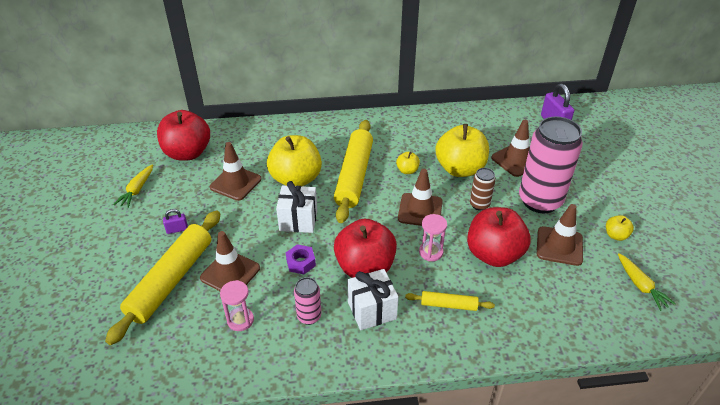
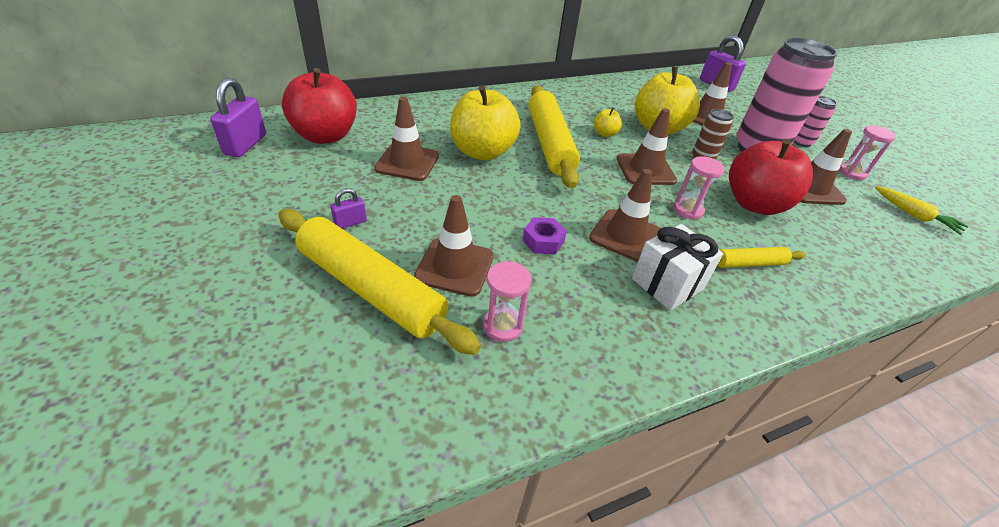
camera: 20 degrees left, 0 degrees up
(132, 156) = (246, 145): none -> purple padlock
(137, 190) = (269, 182): yellow carrot -> none
(171, 280) = (371, 288): yellow rolling pin -> yellow rolling pin turned 60 degrees counterclockwise
(298, 220) = (511, 194): white gift -> none
(309, 316) = (594, 304): pink can -> pink can (801, 142)
(365, 267) = (625, 235): red apple -> brown traffic cone
(615, 235) = (852, 173): yellow apple -> pink hourglass

